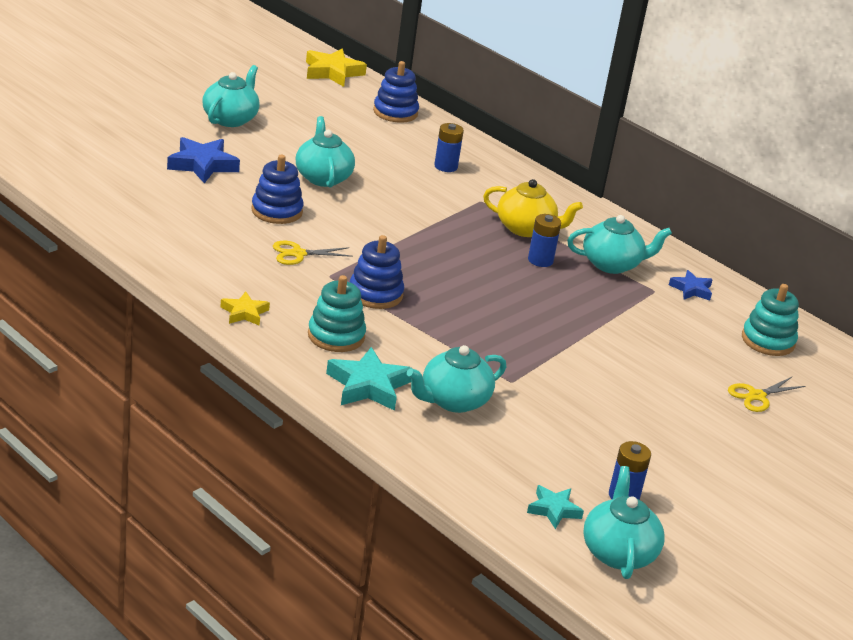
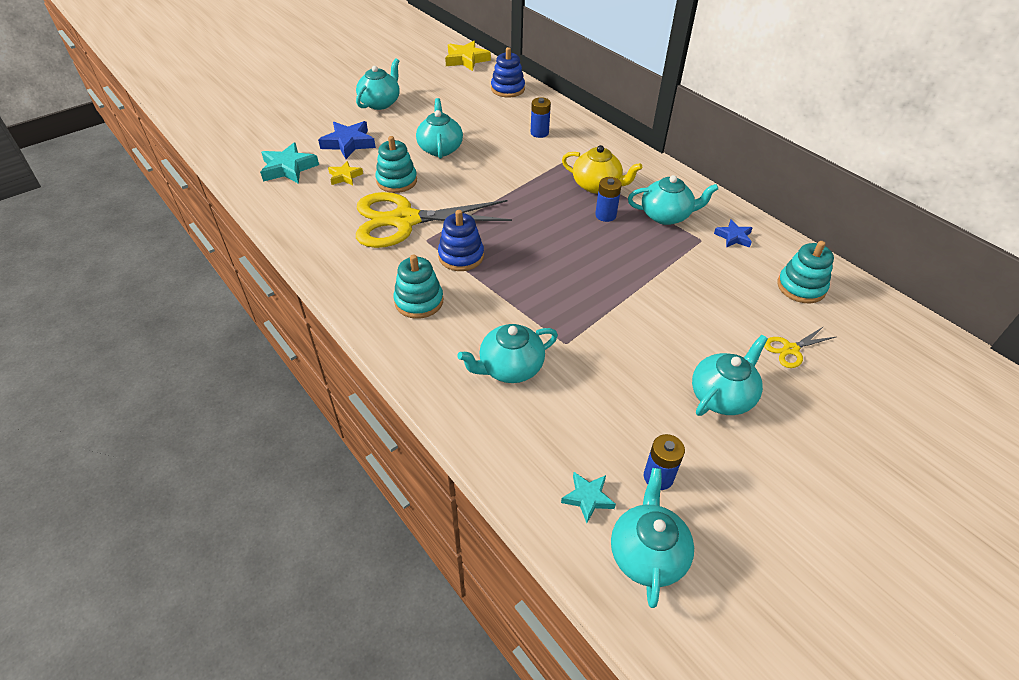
camera: 10 degrees right, 15 degrees up
(244, 313) = (346, 281): yellow star -> yellow star (345, 176)
(277, 211) = (397, 181): blue stacking toy -> turquoise stacking toy
(298, 254) = (405, 220): yellow scissors -> yellow scissors, size x2.44
(368, 386) = (436, 354): turquoise star -> turquoise star (288, 168)
(685, 433) = (722, 396): none -> turquoise teapot

